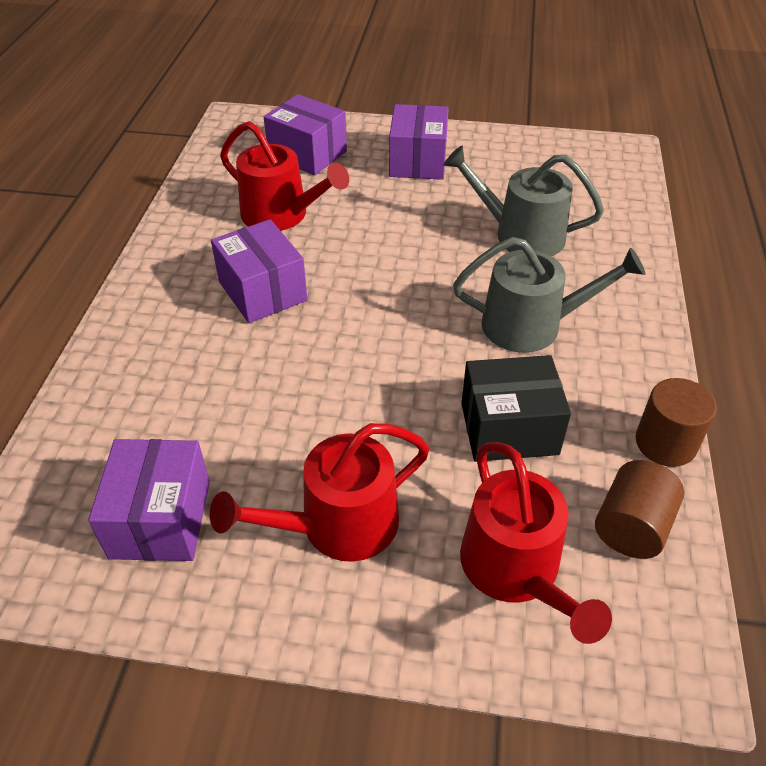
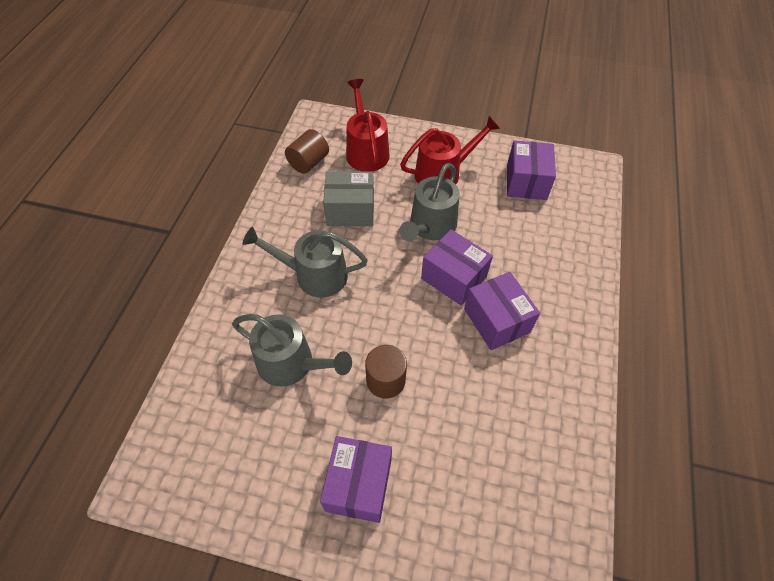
camera: 175 degrees left, 10 degrees up
(281, 215) = (492, 409): red watering can -> none
(307, 154) = (473, 512): purple box -> purple box (453, 277)
(359, 411) = (430, 226): none -> grey watering can
(509, 428) = (350, 210): black box -> grey box
(665, 443) = (271, 196): brown cylinder -> brown cylinder (385, 380)

